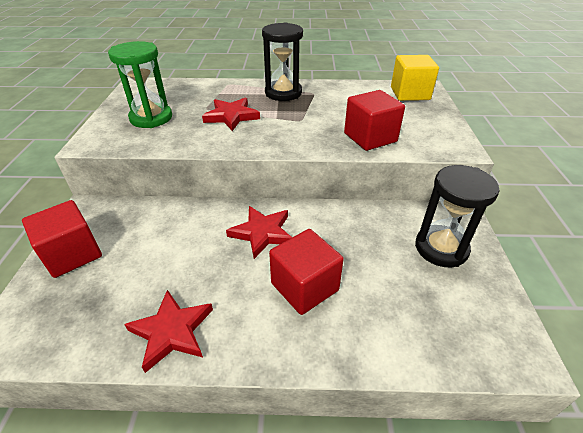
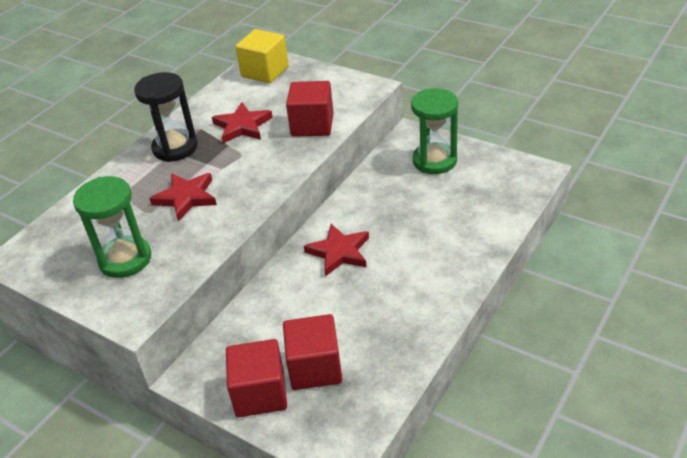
camera: 55 degrees left, 0 degrees up
(172, 331) = (407, 335): red star -> red star (242, 126)
(304, 287) = (417, 247): red cube -> red cube (315, 368)
(441, 248) = (434, 161): black hourglass -> green hourglass

